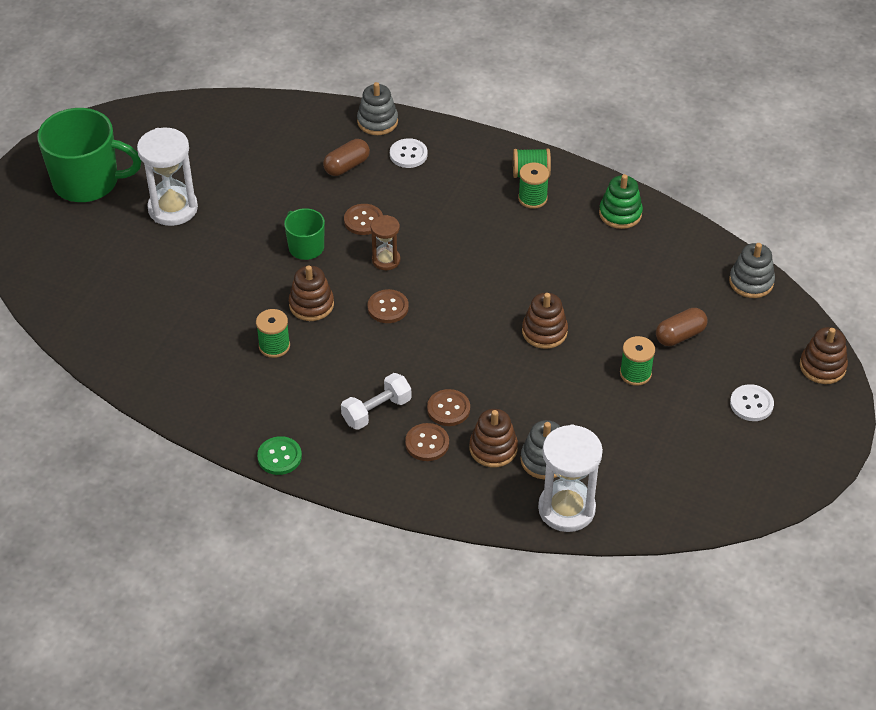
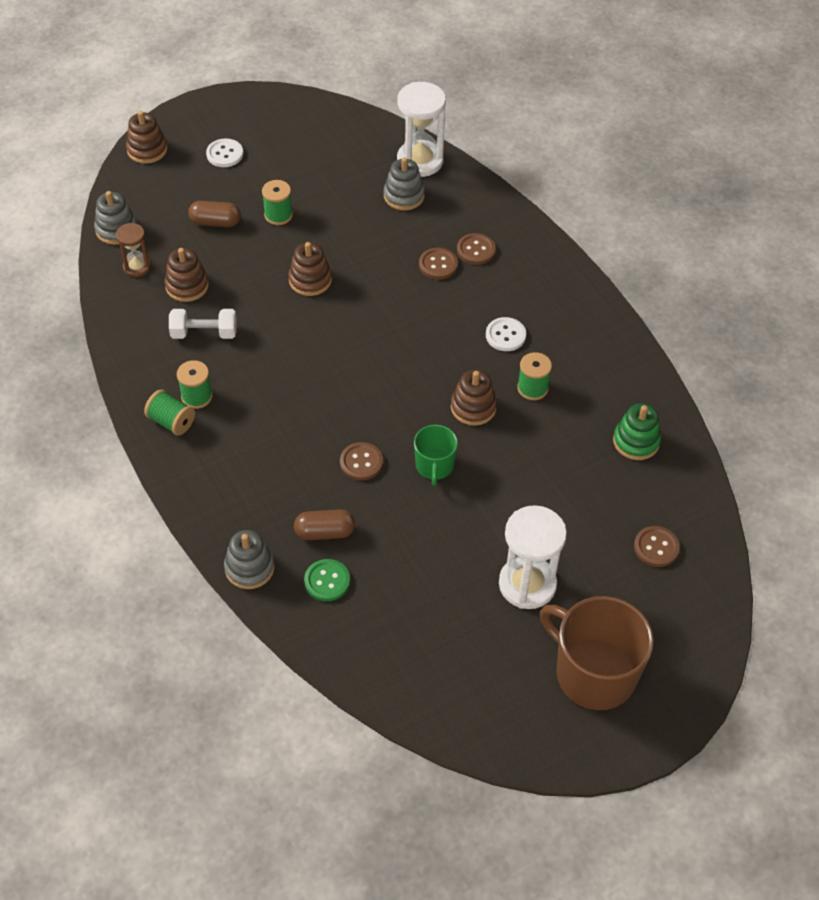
camera: 145 degrees left, 5 degrees up
(88, 182) = (593, 673): green mug -> brown mug
(279, 457) = (593, 299): green button -> green button (327, 581)
(376, 411) = (493, 292): white dumbbell -> white dumbbell (204, 333)
(386, 260) = (376, 412): brown hourglass -> brown hourglass (137, 267)
(388, 307) = (412, 368): brown button -> brown button (656, 547)
(408, 154) = (257, 509): white button -> white button (505, 335)
(493, 448) = (432, 222): brown stacking toy -> brown stacking toy (187, 286)
(620, 214) = (143, 339): green stacking toy -> green stacking toy (636, 441)

